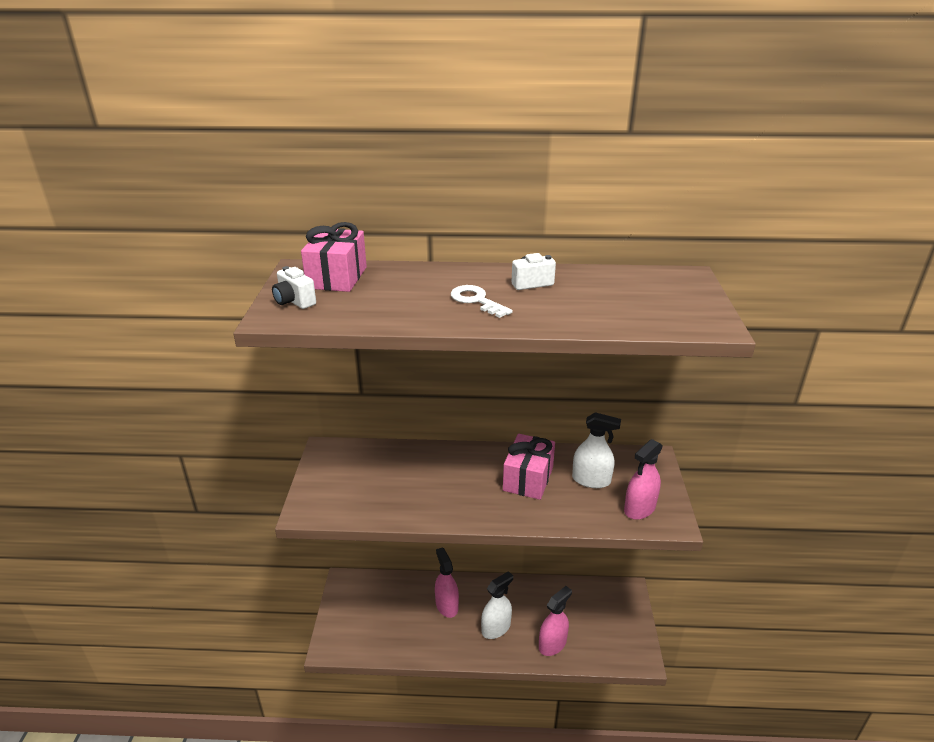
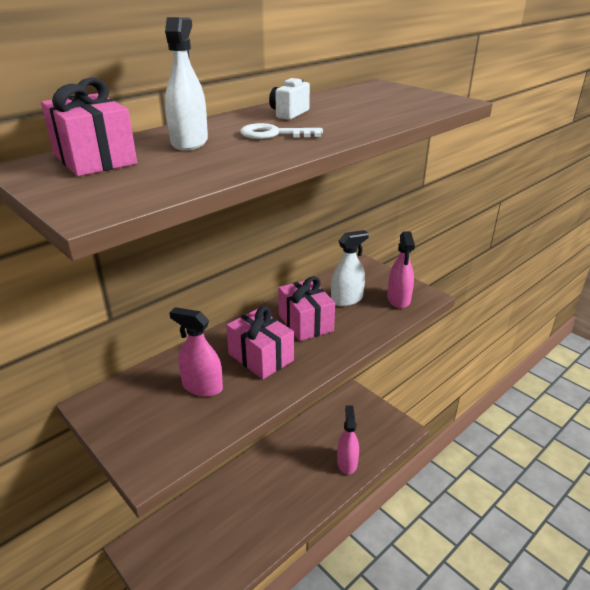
camera: 45 degrees left, 0 degrees up
(294, 301) = (88, 189): white camera -> none
(446, 605) = (245, 496): pink spray bottle -> pink spray bottle (202, 387)
(459, 484) = (261, 357): none -> pink gift
(496, 628) = (299, 482): white spray bottle -> white spray bottle (189, 142)

